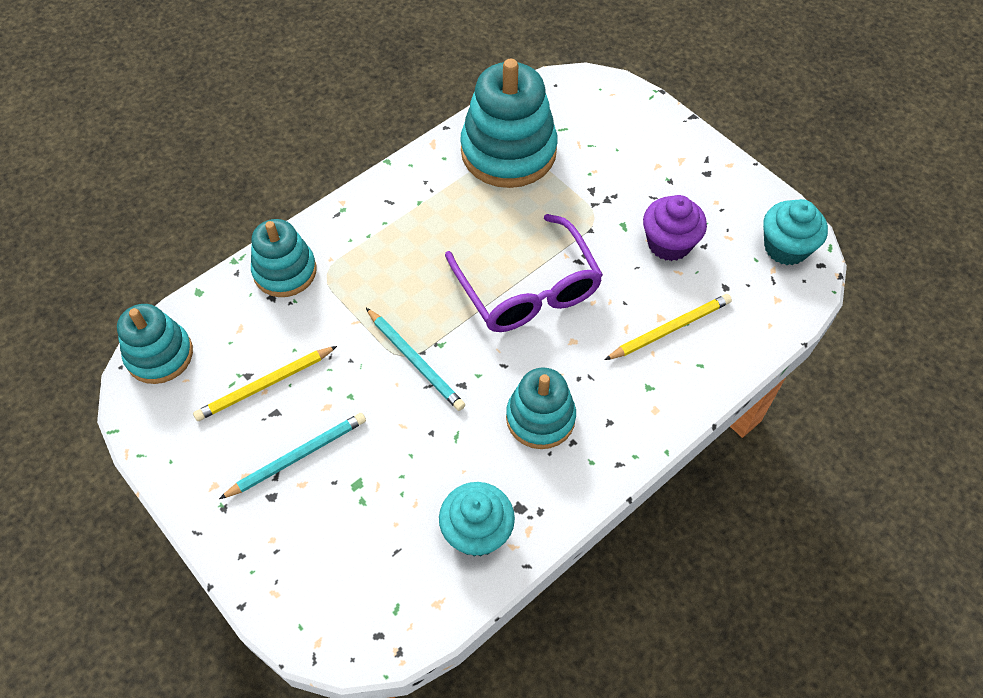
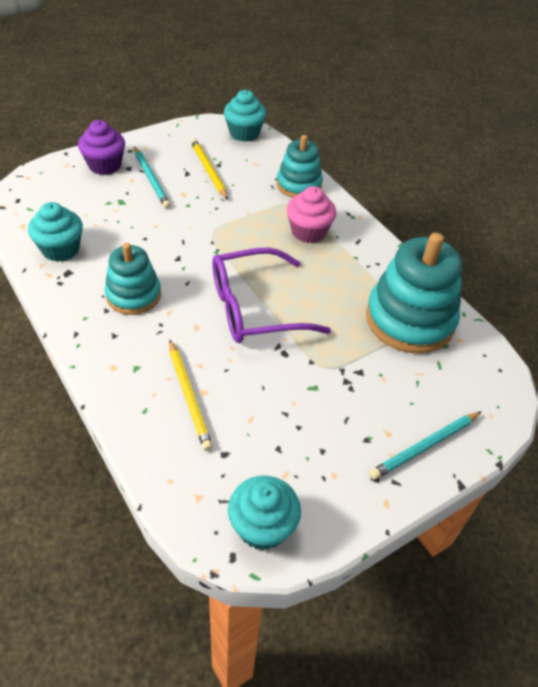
camera: 95 degrees right, 10 degrees down
(159, 355) = (244, 133): turquoise stacking toy -> turquoise cupcake
(382, 251) = (308, 232): none -> pink cupcake
(415, 361) = (205, 237): turquoise pencil -> turquoise pencil (425, 447)
(669, 243) = (286, 419): purple cupcake -> purple cupcake (105, 165)

